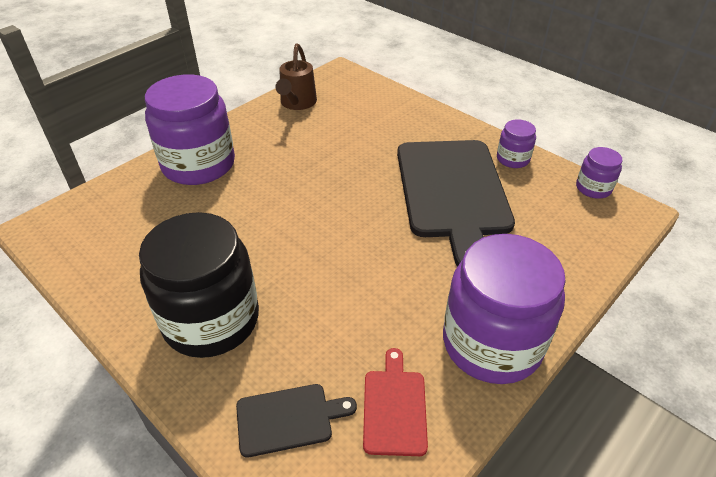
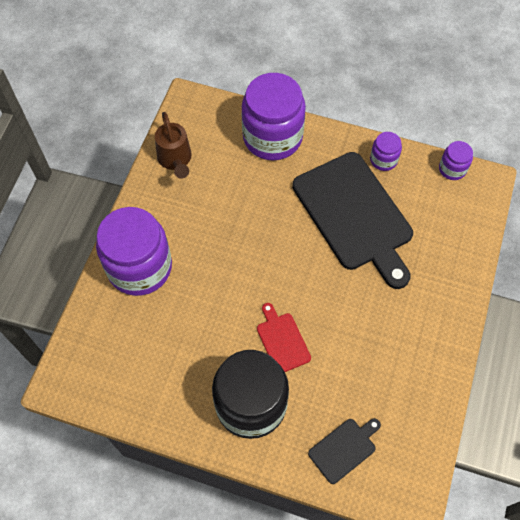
camera: 25 degrees left, 20 degrees up
(394, 407) = (401, 412): red cutting board -> red cutting board (282, 340)
(491, 343) = (437, 340): purple jar -> purple jar (272, 137)

